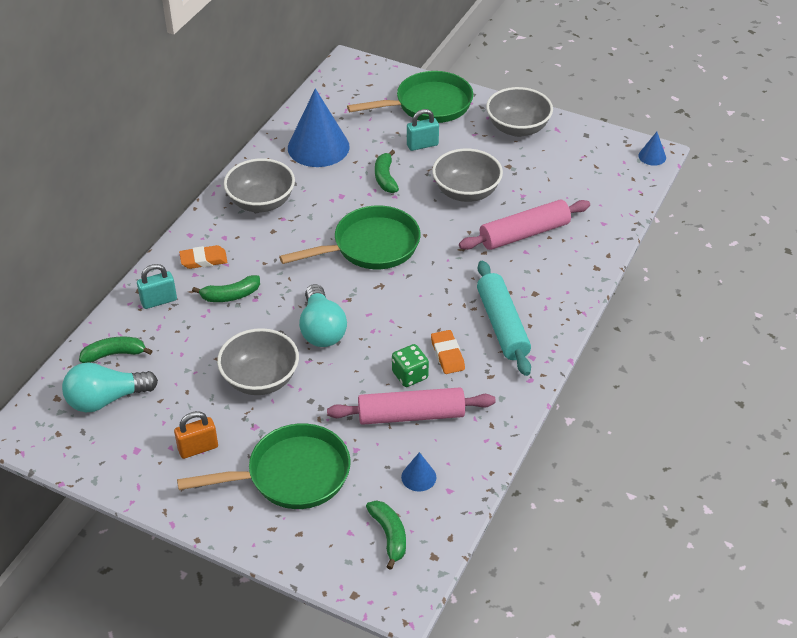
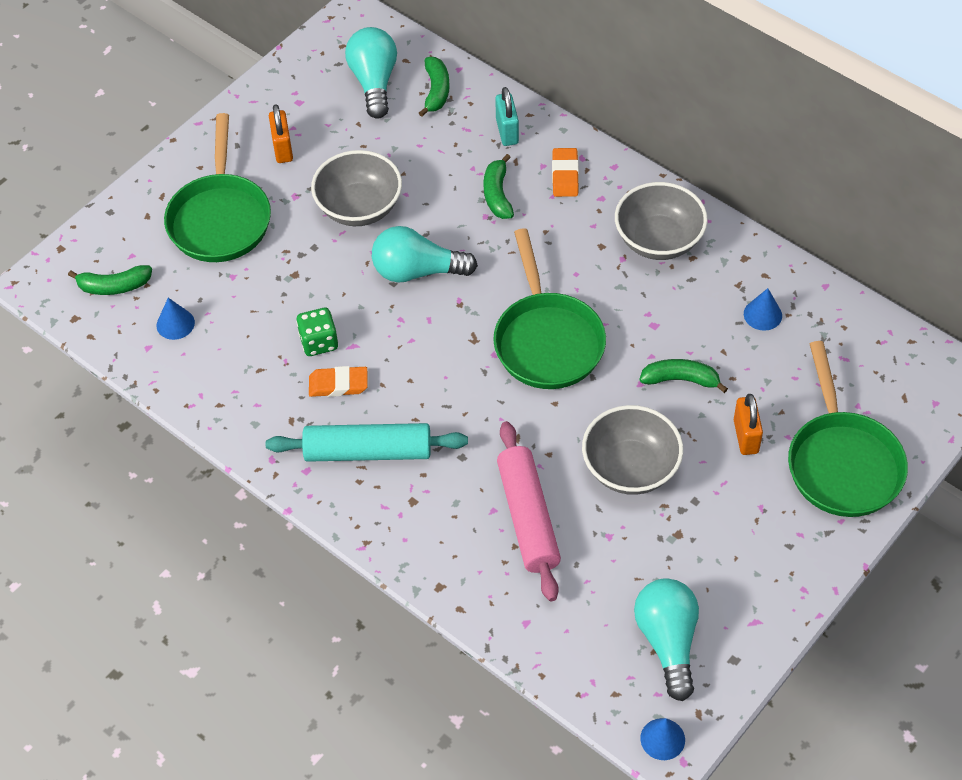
camera: 105 degrees right, 10 degrees up
(318, 147) = (762, 314): blue cone -> blue cone, size x0.44
(411, 415) = (260, 332): pink rolling pin -> none
(422, 145) = (745, 436): turquoise padlock -> orange padlock
(517, 128) = (765, 568): grey bowl -> none
(587, 161) = (668, 641): none -> turquoise light bulb

